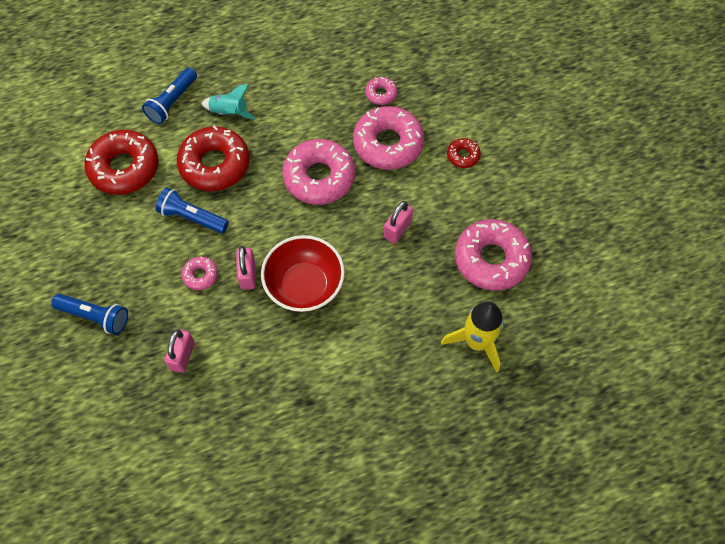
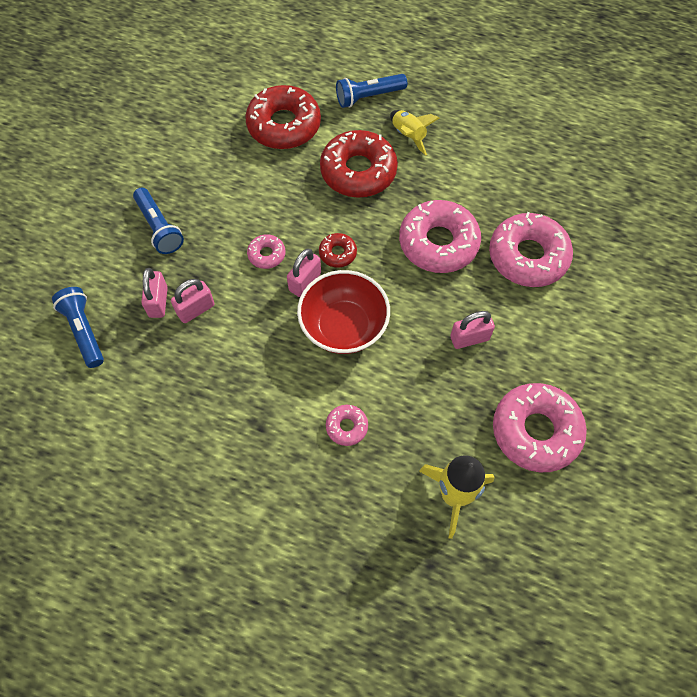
camera: 40 degrees right, 0 degrees up
(148, 372) = (158, 302): none -> pink padlock
(192, 217) = (302, 202): blue flashlight -> blue flashlight (84, 331)
(229, 112) = (408, 136): turquoise rocket -> yellow rocket
(381, 94) = (560, 207): pink donut -> pink donut (346, 427)
(463, 156) = (592, 316): red donut -> red donut (337, 253)

